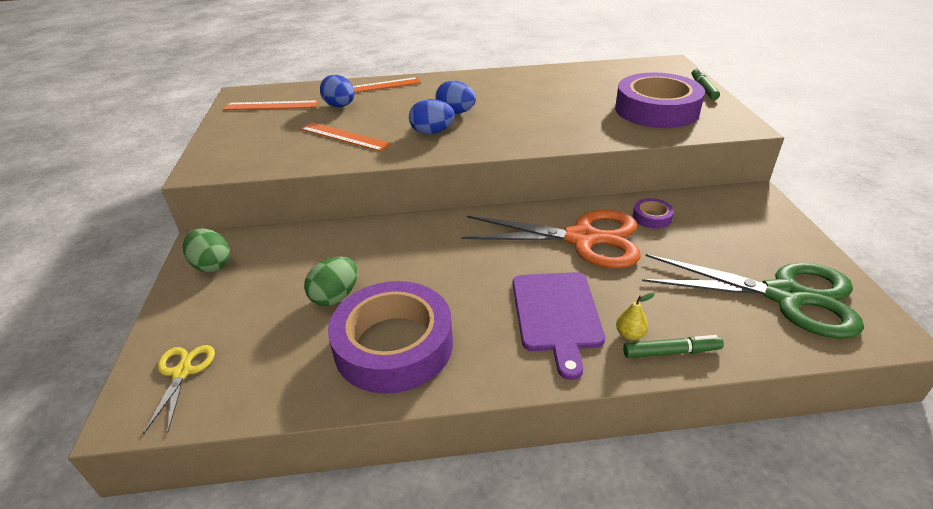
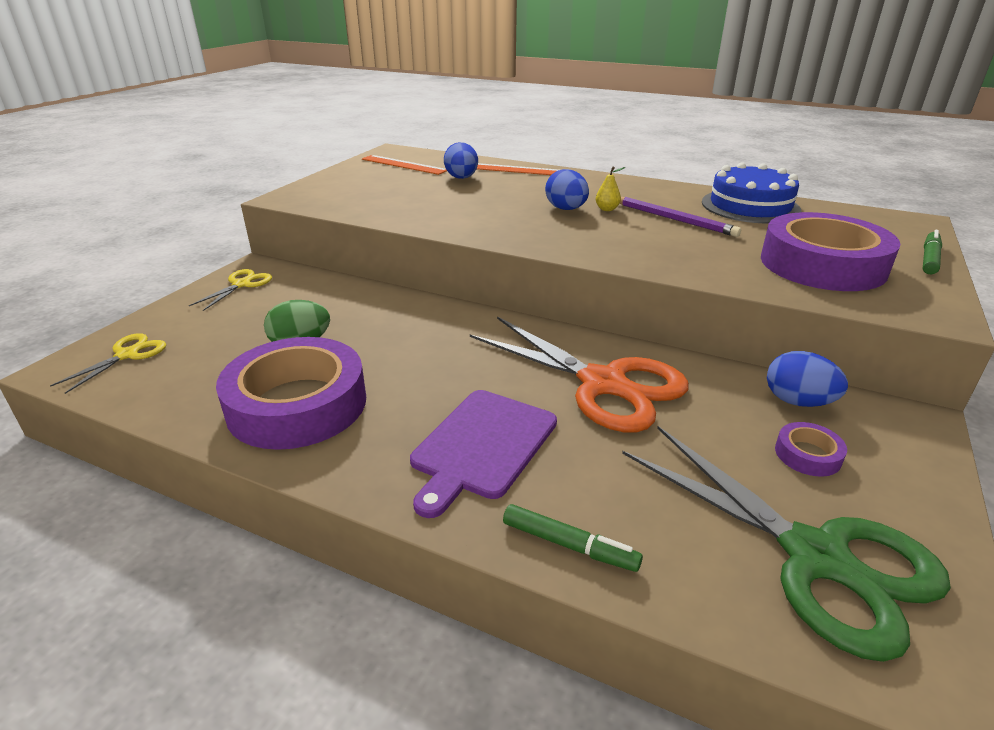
camera: 30 degrees right, 5 degrees down
(212, 265) = (242, 284): green egg -> yellow scissors
(344, 136) = (431, 203): orange ruler -> none
(432, 132) = (517, 220): blue egg -> blue egg (798, 401)
(536, 100) = (673, 219): none -> purple pencil
(571, 76) = (750, 206): none -> blue cake
(630, 334) = (541, 503): yellow pear -> yellow pear (607, 209)
(652, 217) = (721, 393): purple tape -> purple tape (807, 454)

